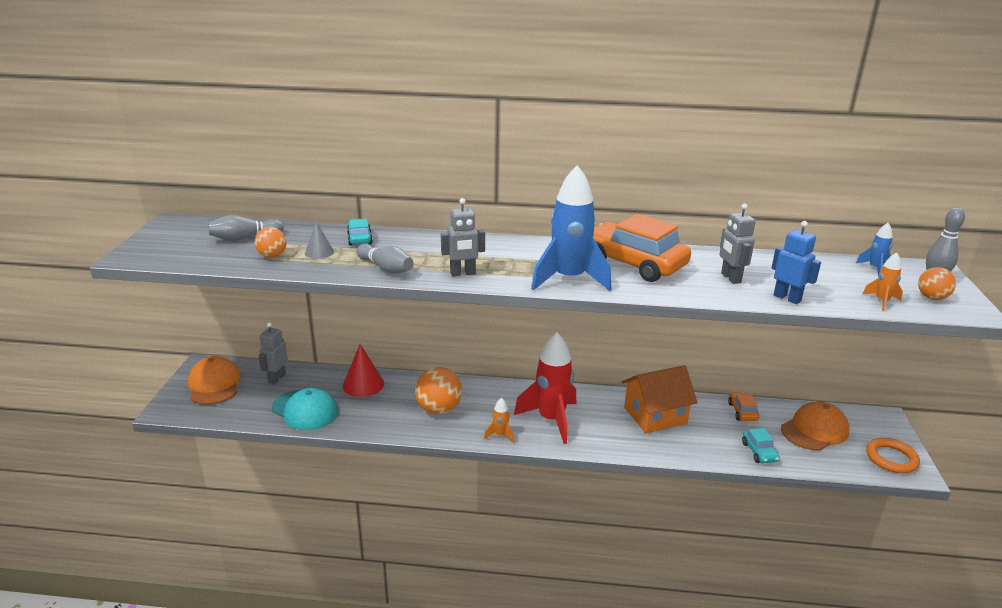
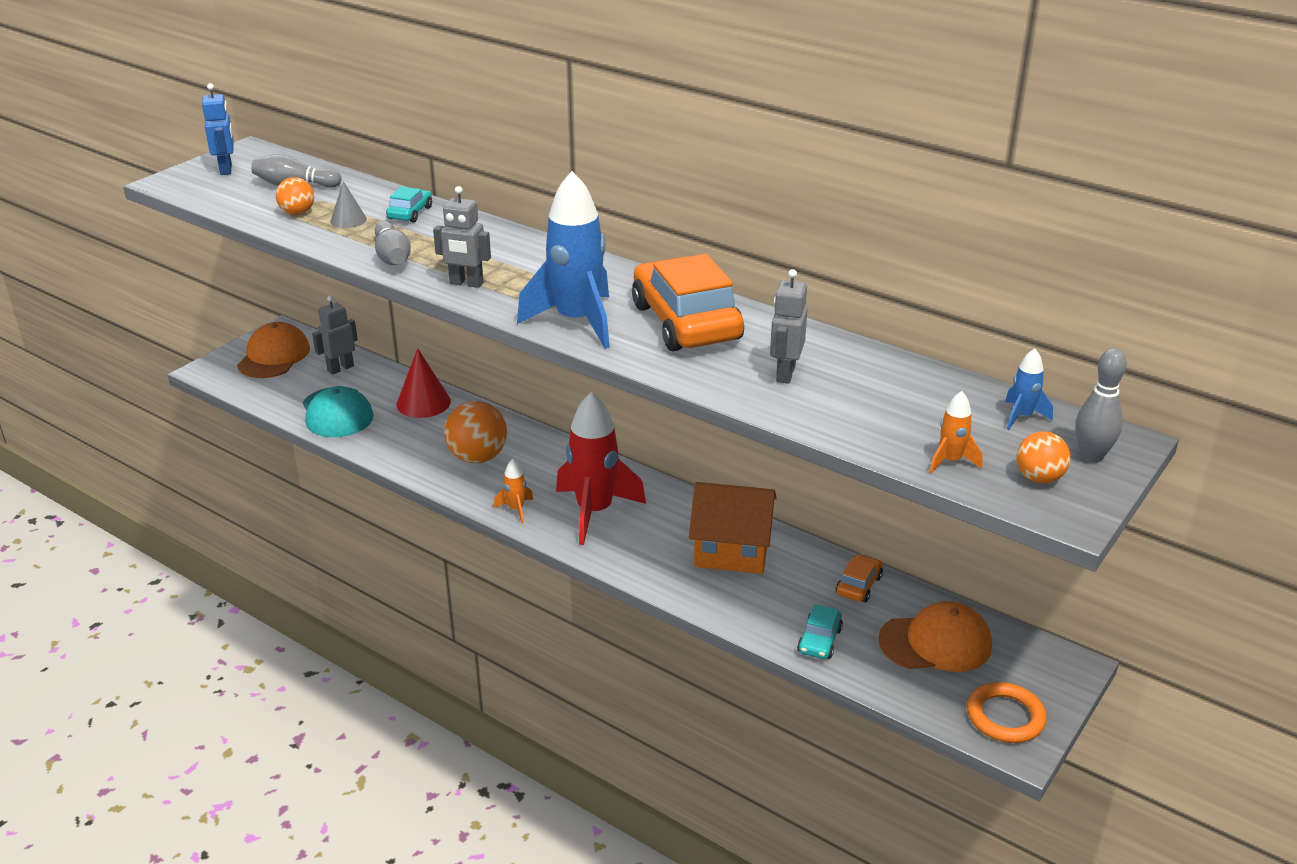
camera: 30 degrees right, 5 degrees up
(787, 298) = (820, 419): blue robot -> blue robot (226, 169)

